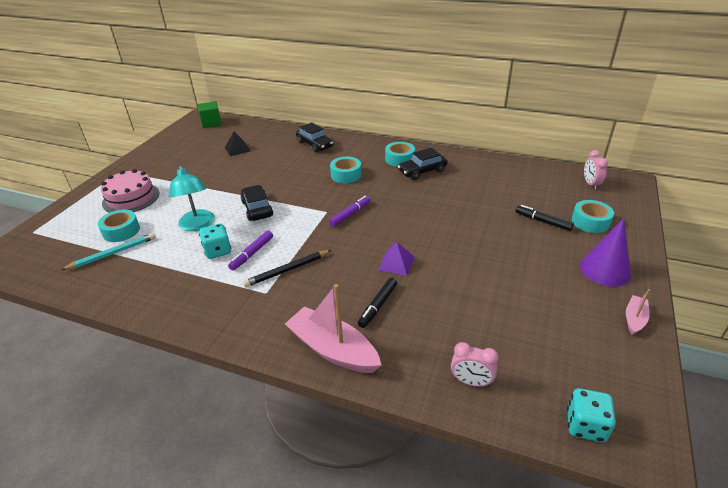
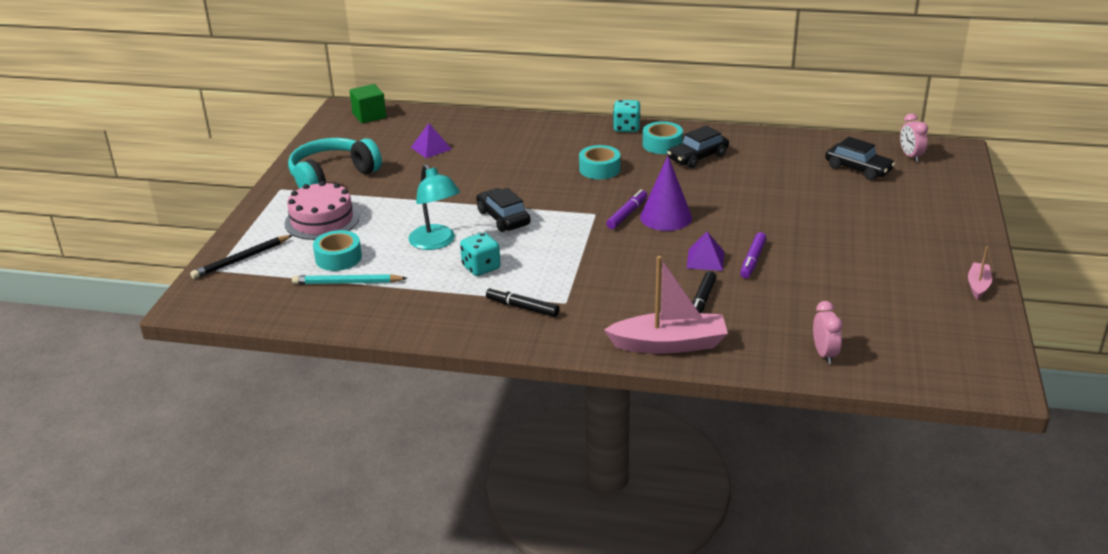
camera: 10 degrees left, 5 degrees down
(113, 253) = (347, 282): turquoise pencil -> turquoise pencil turned 135 degrees counterclockwise
(160, 165) = (332, 176): none -> turquoise headphones
(237, 149) = (431, 148): black pyramid -> purple pyramid
(252, 253) = (526, 266): purple marker -> purple marker (753, 260)
(287, 270) = (578, 278): black pencil -> black pencil (241, 259)
(315, 144) = (537, 134): black car -> black car (858, 169)
(333, 349) = (669, 344): pink boat -> pink boat turned 150 degrees clockwise
(471, 382) = (824, 354): pink clock -> pink clock turned 105 degrees counterclockwise
(543, 221) = (862, 202): black marker -> black marker (522, 307)
(585, 425) = (943, 374): turquoise dice -> turquoise dice (626, 128)
(590, 222) = (917, 197): turquoise tape -> none
(605, 270) = (941, 244): purple cone -> purple cone (666, 217)

